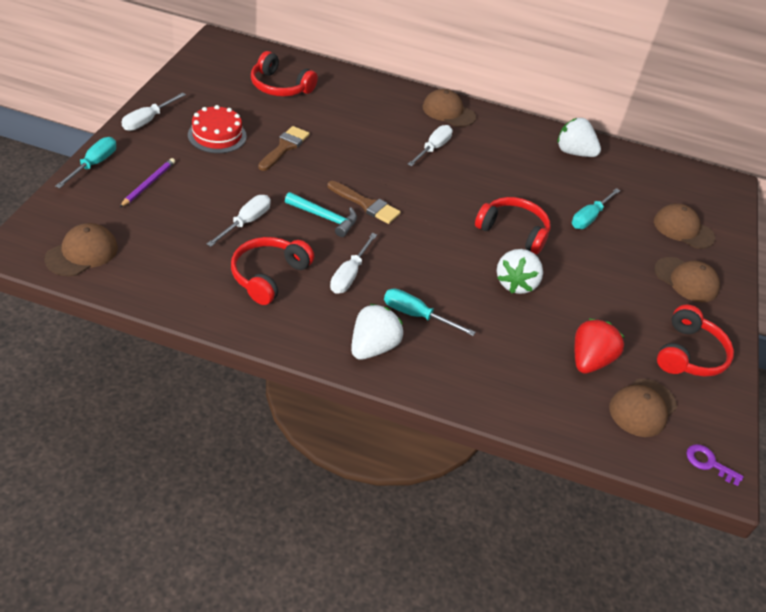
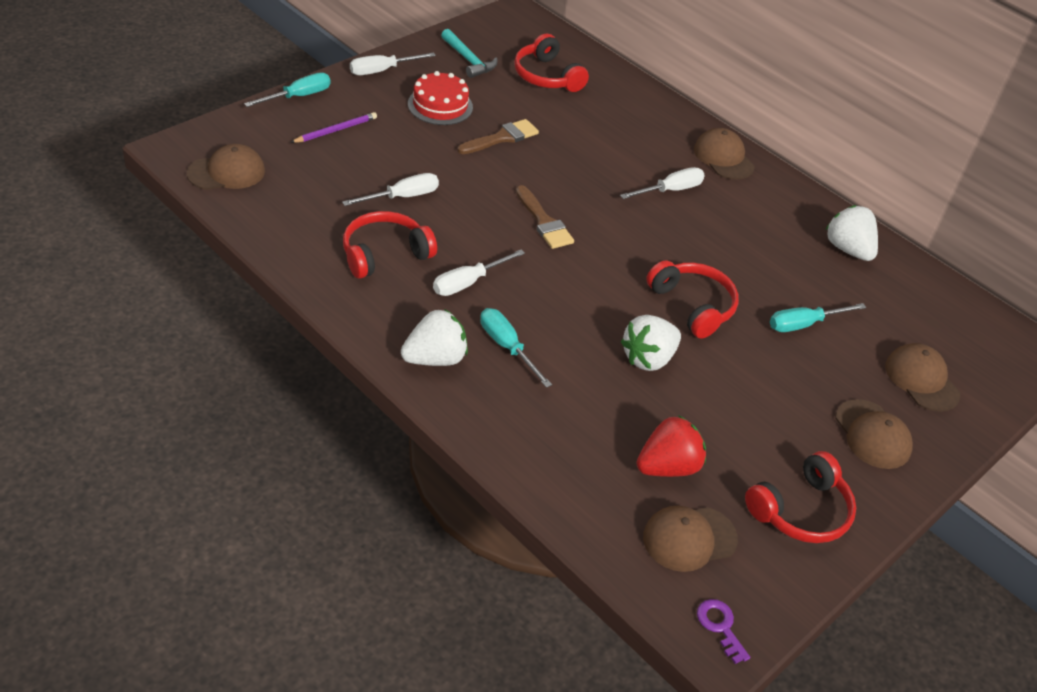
camera: 30 degrees right, 0 degrees up
(325, 218) = (488, 220): turquoise hammer -> turquoise hammer (468, 60)

